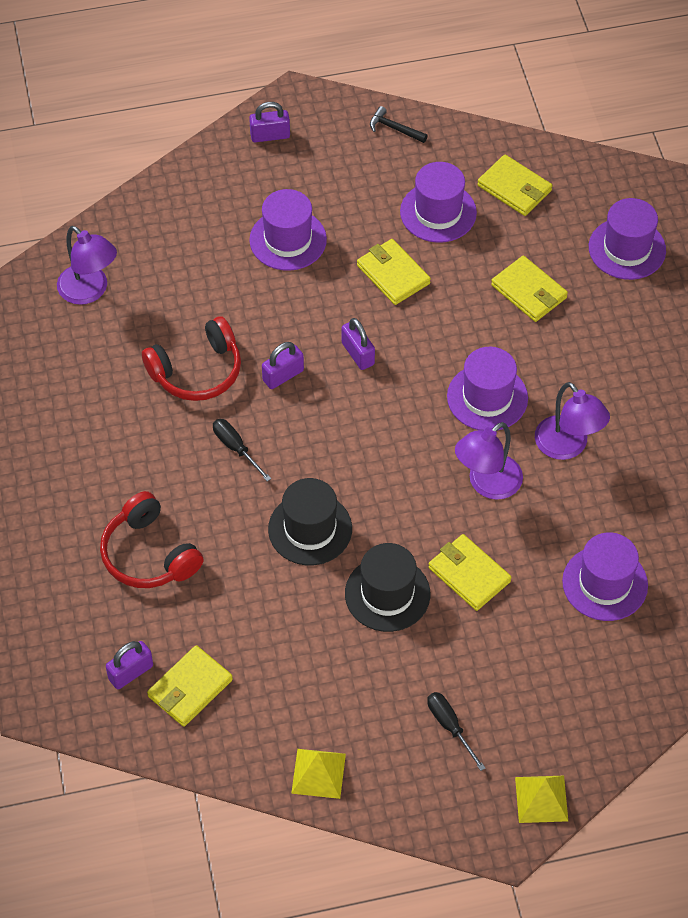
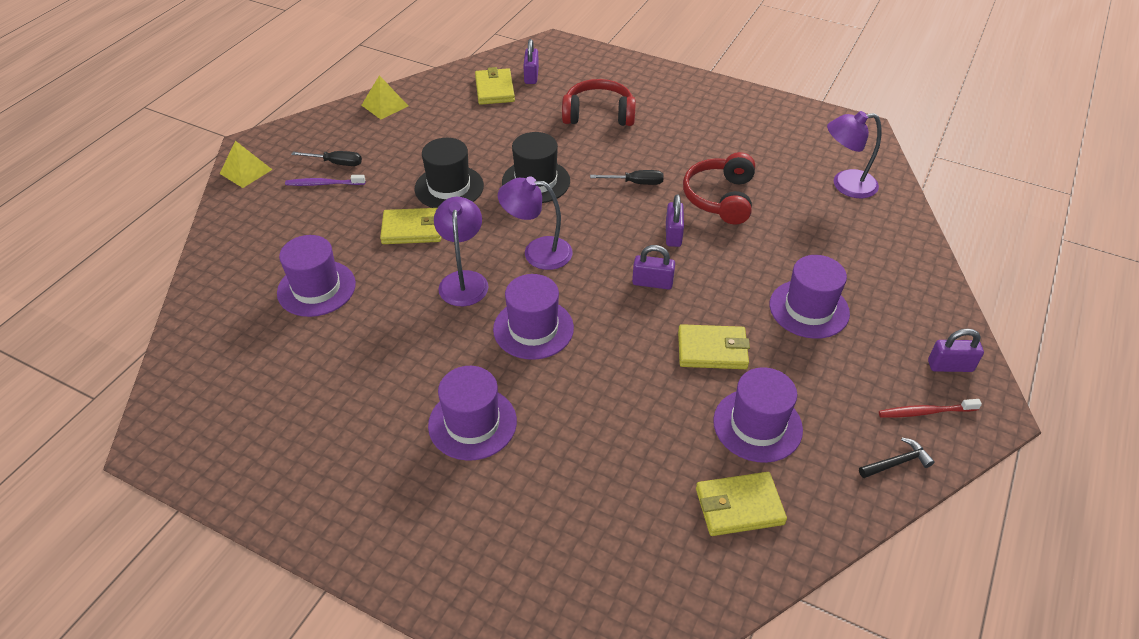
camera: 130 degrees right, 10 degrees down
(270, 135) = (950, 366): purple padlock -> purple padlock turned 60 degrees clockwise
(332, 132) = (925, 412): none -> red toothbrush
(487, 707) = (323, 184): none -> purple toothbrush
(529, 291) = (606, 428): yellow wallet -> none
(567, 446) = (437, 345): purple lamp -> purple lamp (537, 252)
(627, 249) = (580, 544): purple hat -> purple hat (472, 423)

